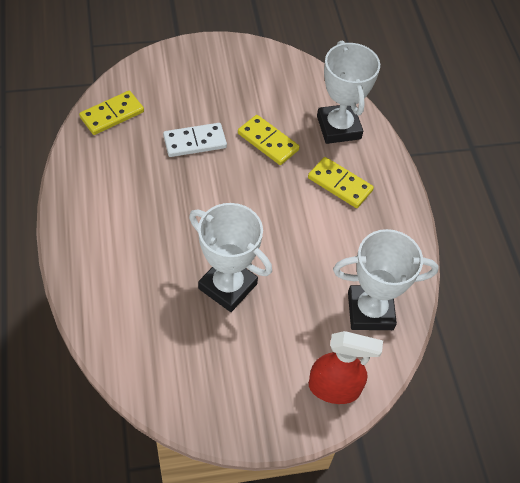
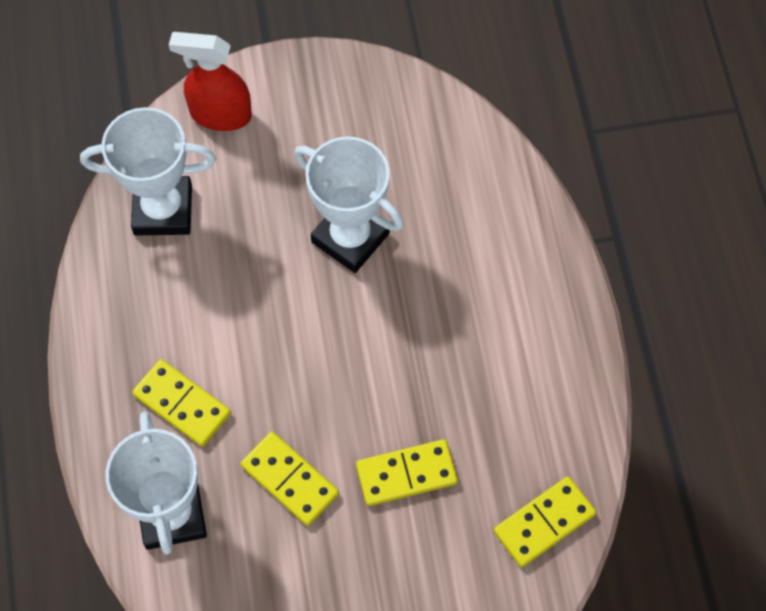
camera: 175 degrees left, 10 degrees up
(195, 142) = (406, 474): white domino -> yellow domino

